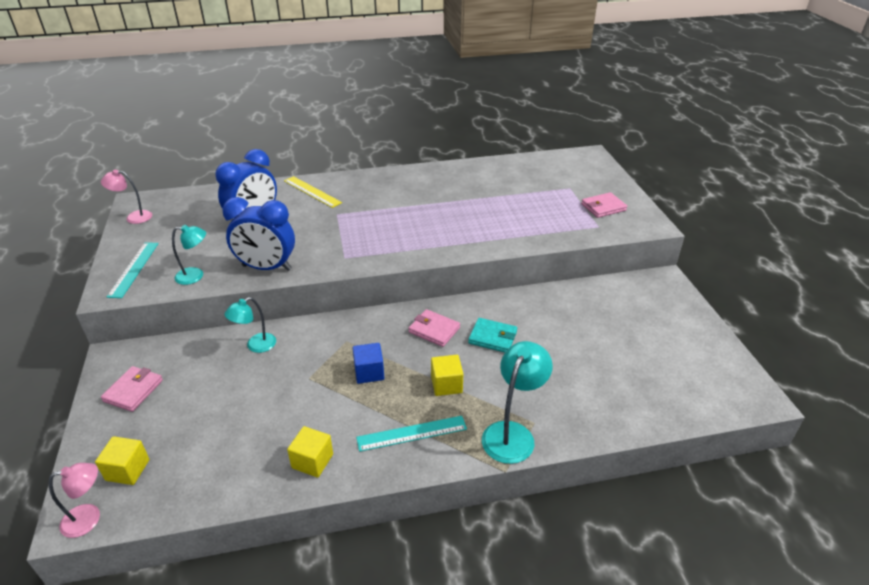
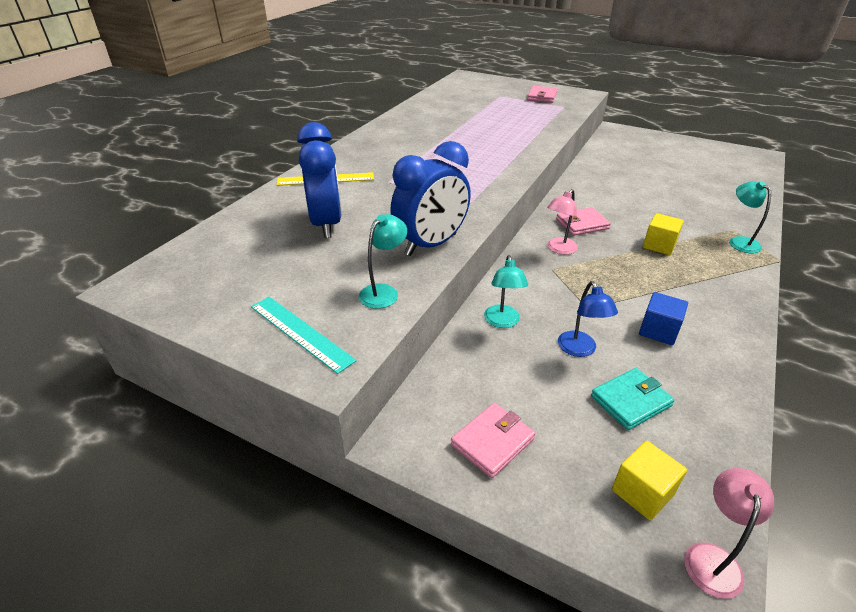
camera: 50 degrees left, 0 degrees up
(133, 217) = (170, 298): pink lamp -> pink lamp (559, 249)
(133, 391) = (492, 442): pink wallet -> pink wallet turned 75 degrees clockwise
(252, 393) = (580, 350): none -> blue lamp
(312, 461) = (712, 348): yellow cube -> none
(369, 372) = (610, 274): blue cube -> blue cube (658, 331)
(412, 433) = (709, 283): turquoise ruler -> none
(492, 337) = (617, 206): turquoise wallet -> turquoise wallet (630, 401)
(512, 433) = (739, 242): turquoise lamp -> turquoise lamp, size x0.63

